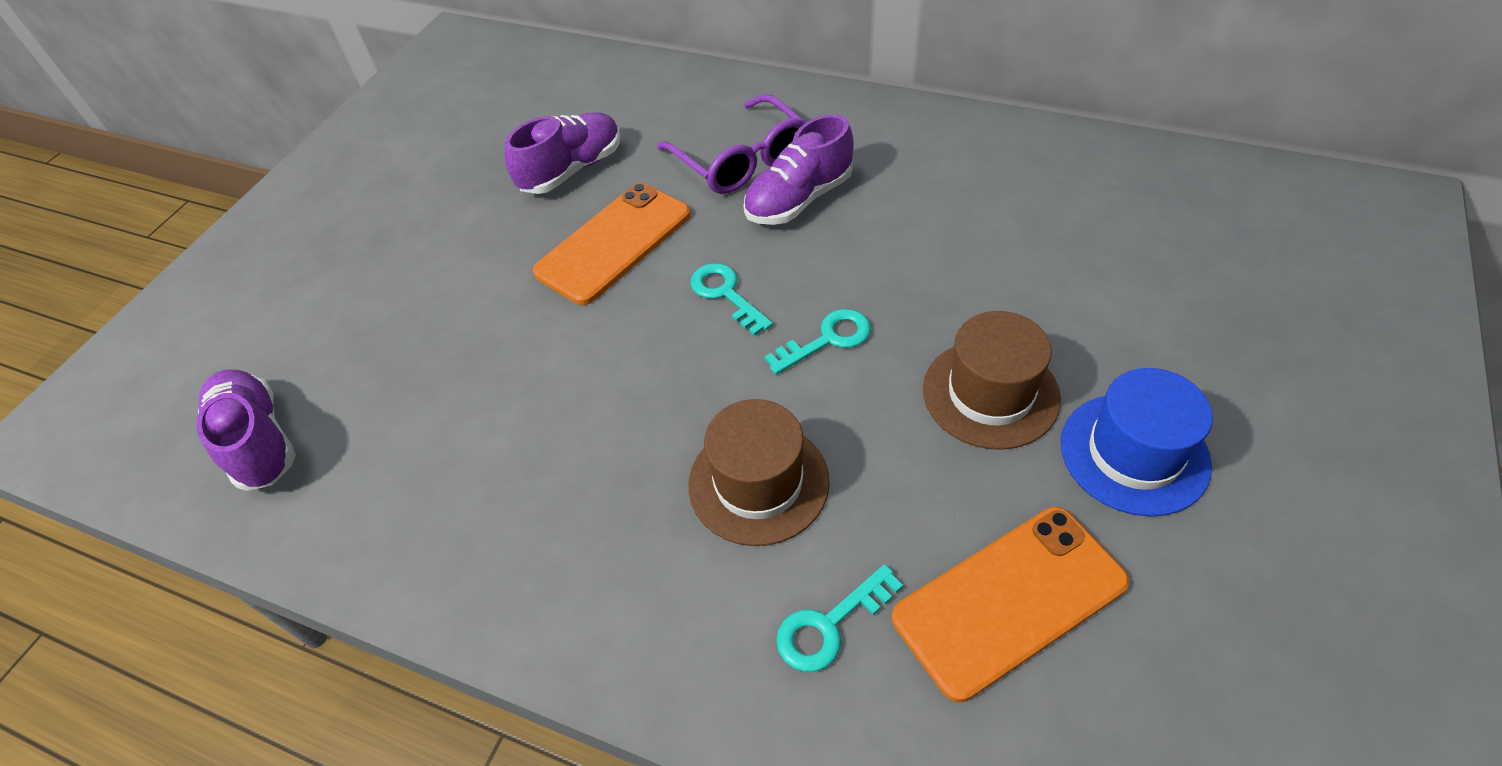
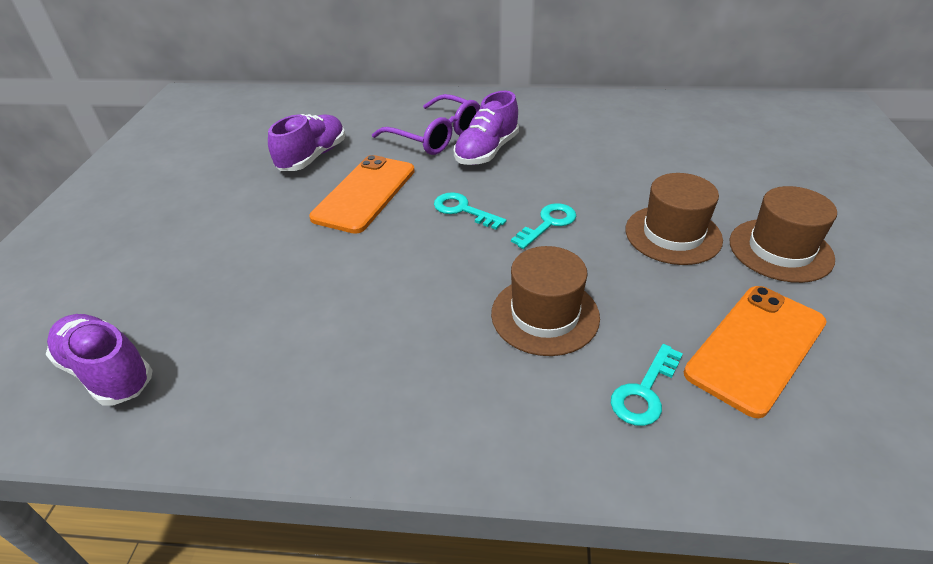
camera: 20 degrees left, 10 degrees down
(1134, 453) = (780, 250): blue hat -> brown hat

